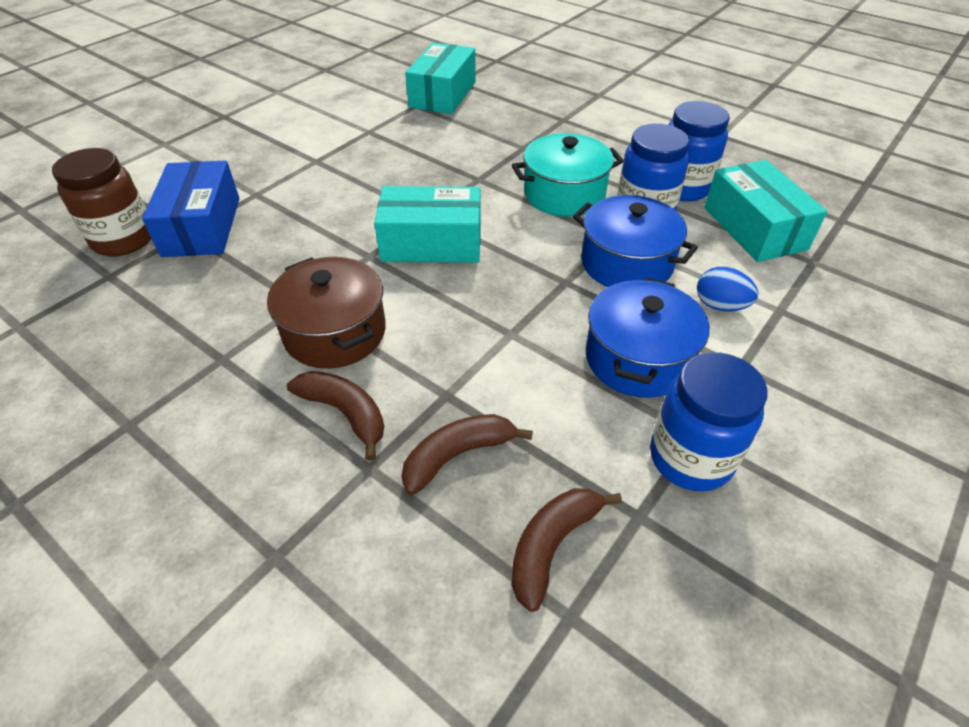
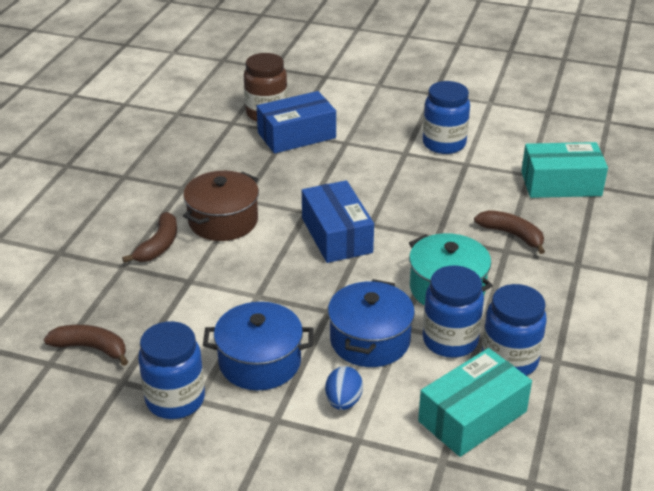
camera: 70 degrees right, 10 degrees down
(322, 134) = (444, 144): none -> blue jar
(431, 243) = (337, 235): turquoise box -> blue box
(457, 455) = (143, 297): brown banana -> brown banana (512, 235)

